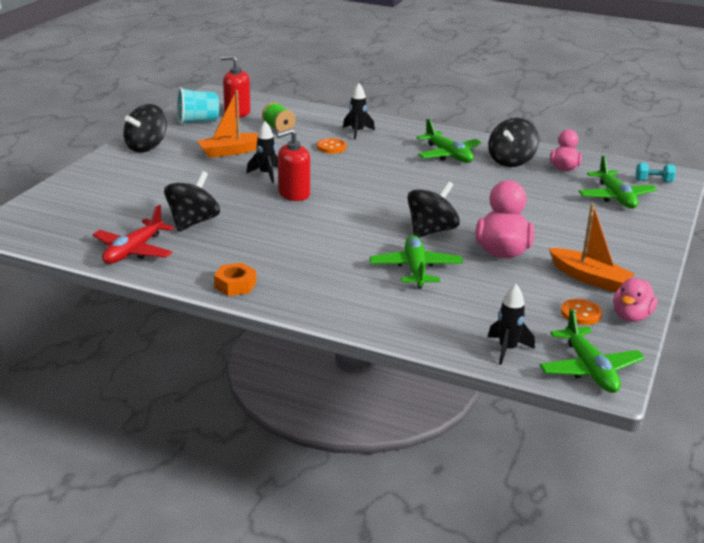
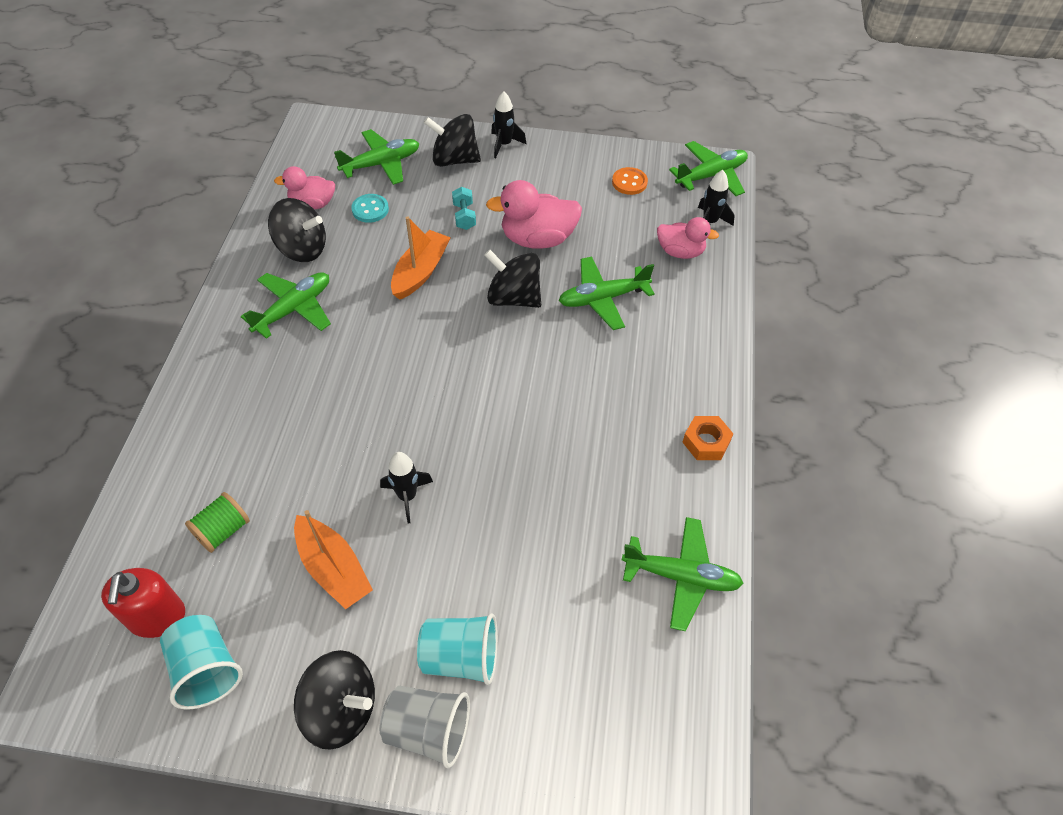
camera: 105 degrees left, 25 degrees up
(114, 165) = (428, 730): none -> grey cup
(133, 251) = (681, 576): red plane -> green plane
(146, 177) = (461, 657): none -> turquoise cup
(193, 222) = (581, 537): black spinning top -> black spinning top (454, 160)
(294, 194) = (460, 447): red soap dispenser -> none
(331, 147) = (291, 441): orange button -> none
(357, 132) = (226, 422): black rocket -> black rocket (504, 144)
(554, 188) = (370, 209): none -> turquoise button
(589, 278) = (565, 179): orange boat -> orange boat (420, 272)
(631, 316) = (619, 154): pink duck -> pink duck (680, 252)
(653, 181) = (331, 137): turquoise dumbbell -> turquoise dumbbell (464, 216)

